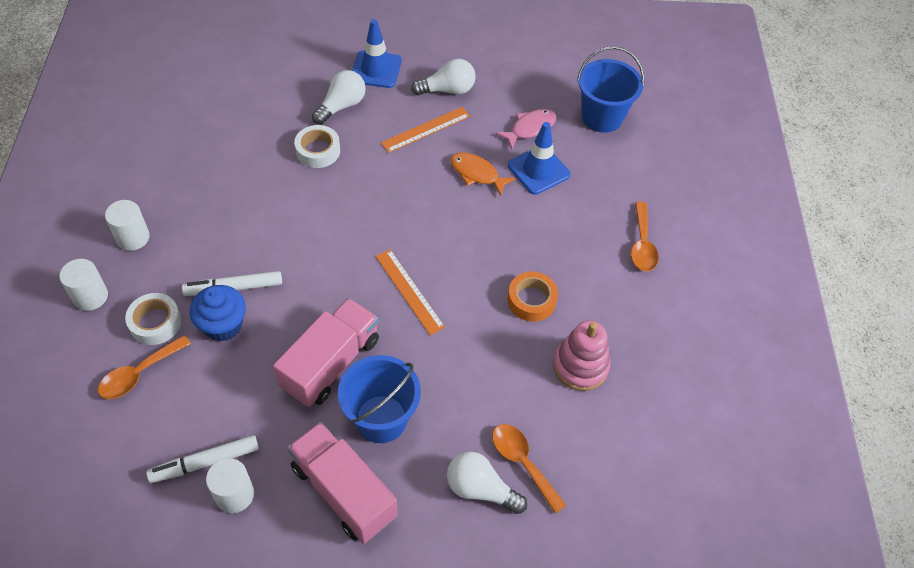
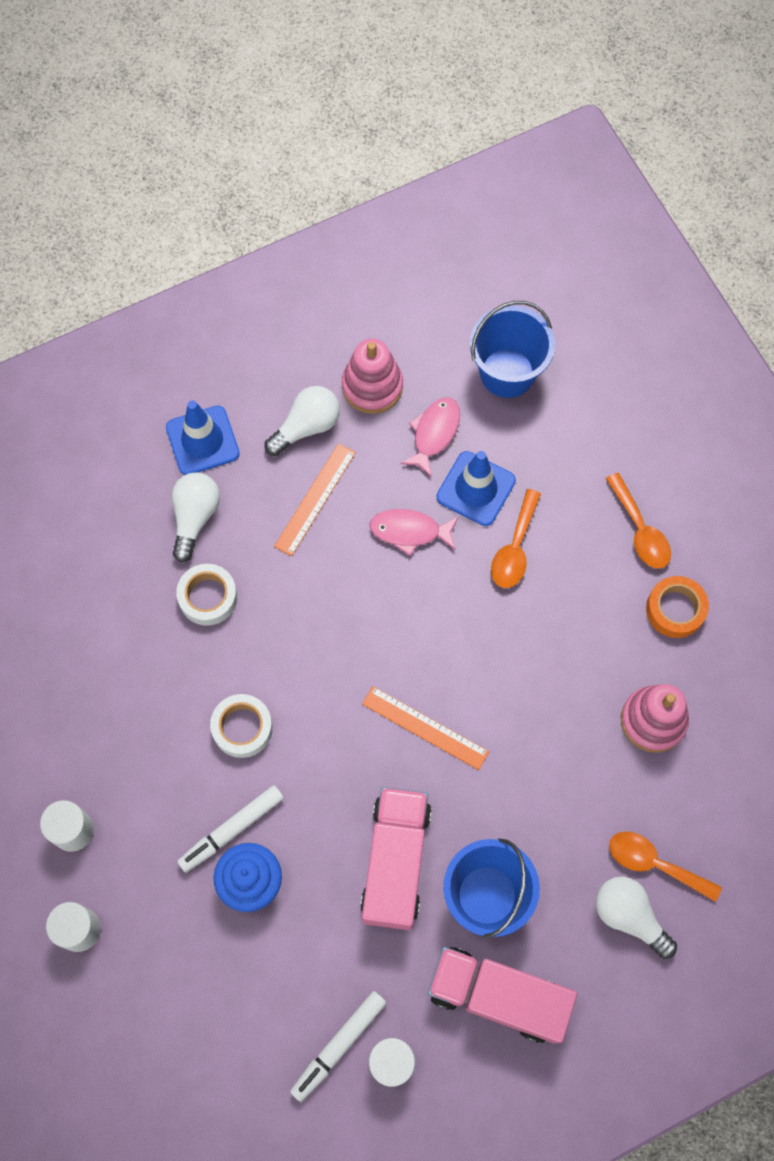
camera: 25 degrees left, 15 degrees up
(139, 374) = (200, 989): orange spoon -> orange spoon (514, 548)
(155, 323) = (174, 920): white tape -> white tape (242, 728)
(477, 174) = (409, 531): orange fish -> pink fish
(480, 489) = (629, 916): white light bulb -> white light bulb turned 45 degrees clockwise
(505, 87) = (372, 386): none -> pink stacking toy
(531, 300) = (561, 667): orange tape -> orange tape (675, 609)

